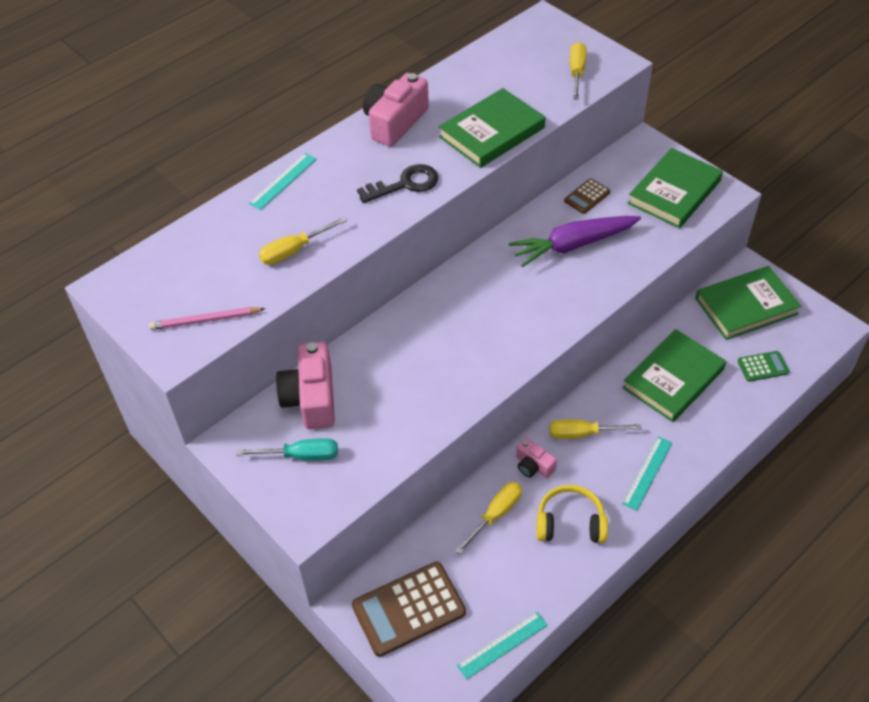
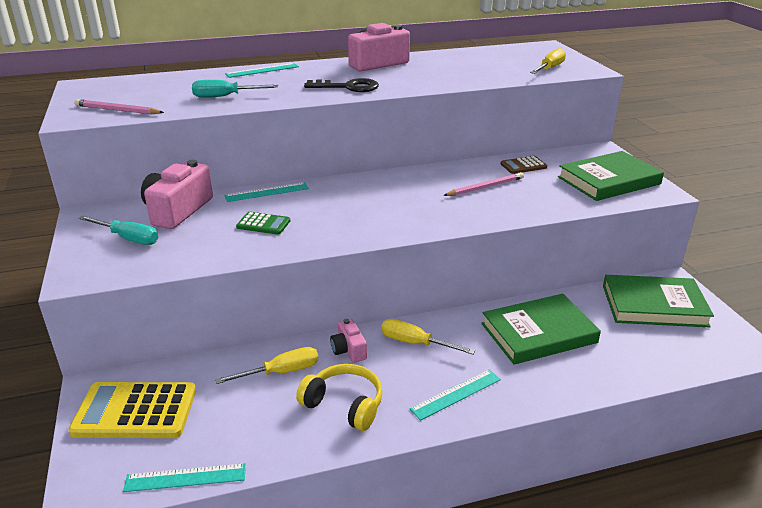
camera: 25 degrees right, 20 degrees down
(294, 251) = (225, 96): yellow screwdriver -> turquoise screwdriver
(374, 335) = (266, 192): none -> turquoise ruler
(408, 609) = (135, 411): brown calculator -> yellow calculator
(491, 132) = (446, 79): green book -> none
(573, 245) = (485, 187): purple carrot -> pink pencil
(762, 366) = (643, 354): green calculator -> green calculator (263, 224)

